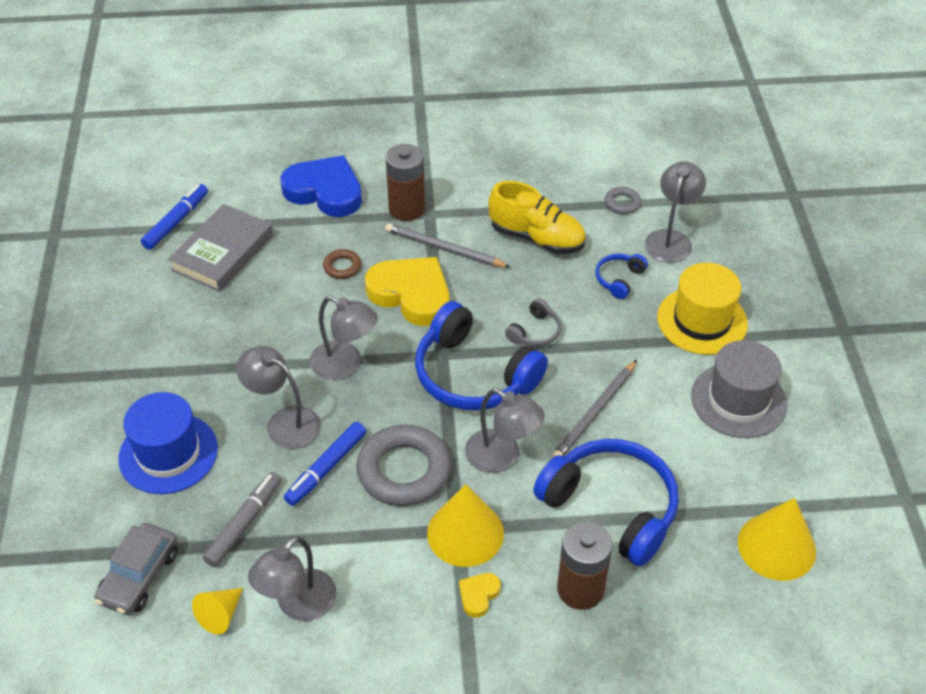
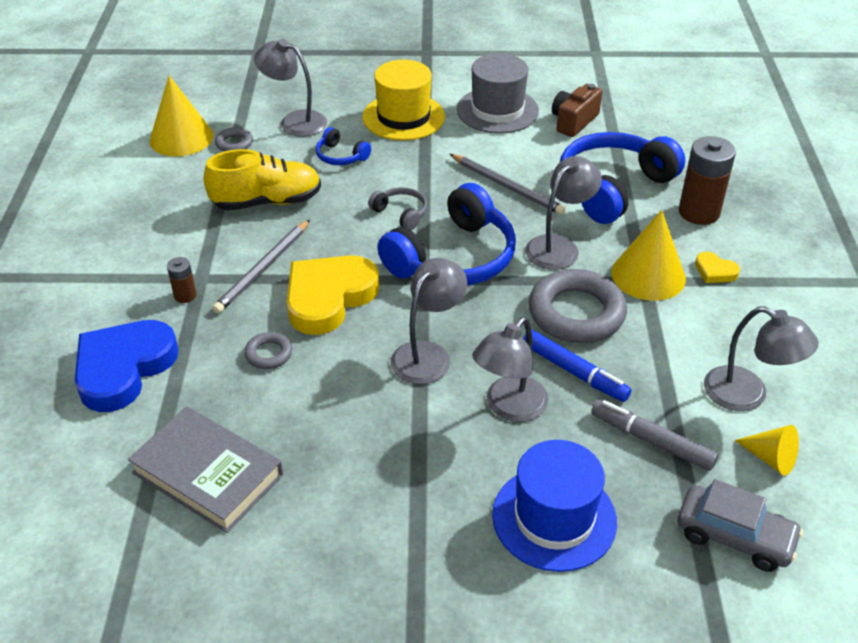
camera: 85 degrees left, 5 degrees down
(176, 221) = (124, 532): blue marker -> none
(342, 267) = (269, 354): brown ring -> grey ring
(407, 209) = (185, 295): brown battery -> brown battery, size x0.50
(537, 238) = (267, 202): yellow shoe -> yellow shoe turned 45 degrees clockwise
(735, 472) = (573, 121): none -> brown camera
(776, 546) = (644, 112): yellow cone -> yellow cone (181, 138)

